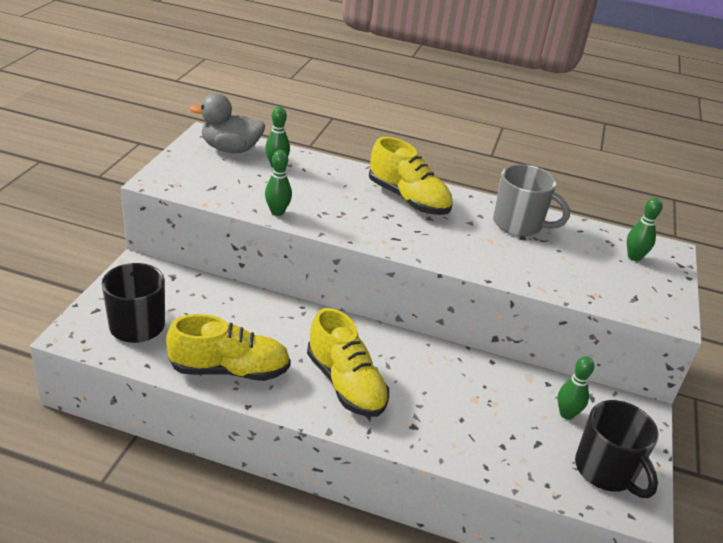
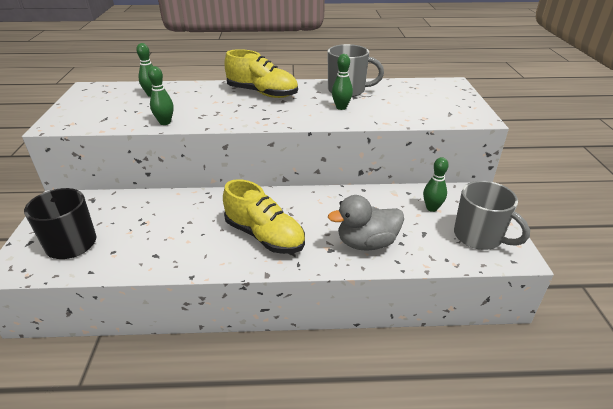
camera: 15 degrees left, 0 degrees up
(229, 370) = (165, 254): yellow shoe -> none
(230, 149) = (110, 92): grey duck -> grey duck (366, 243)
(606, 471) = (479, 237): black mug -> grey mug
(634, 257) = (433, 91): green bowling pin -> green bowling pin (341, 107)

